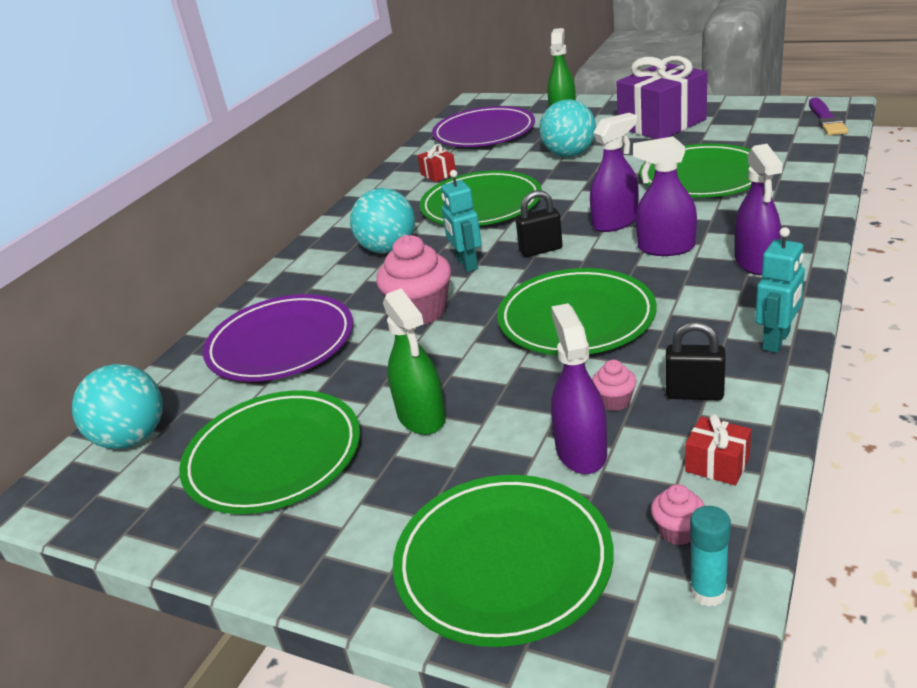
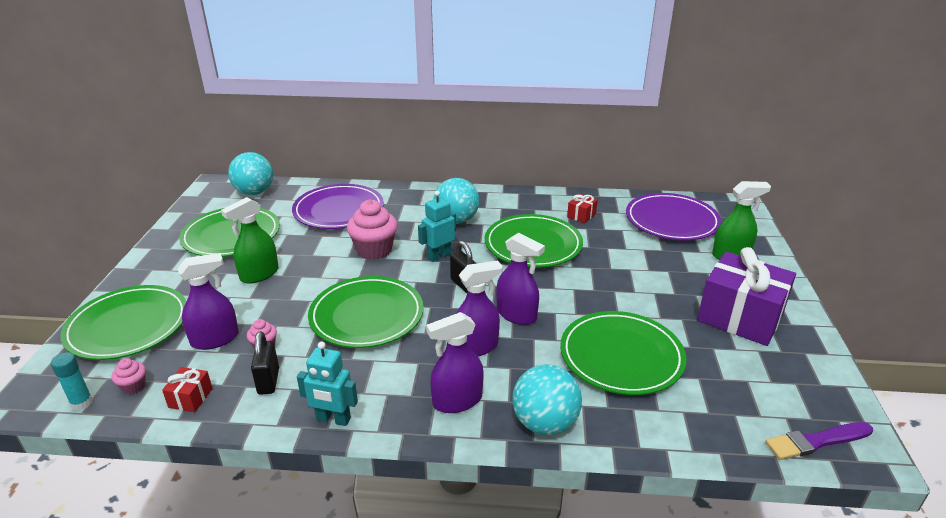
camera: 65 degrees right, 0 degrees up
(569, 155) = (642, 272): turquoise ball -> turquoise ball (544, 423)
(666, 248) = (476, 347): purple spray bottle -> purple spray bottle turned 75 degrees clockwise

